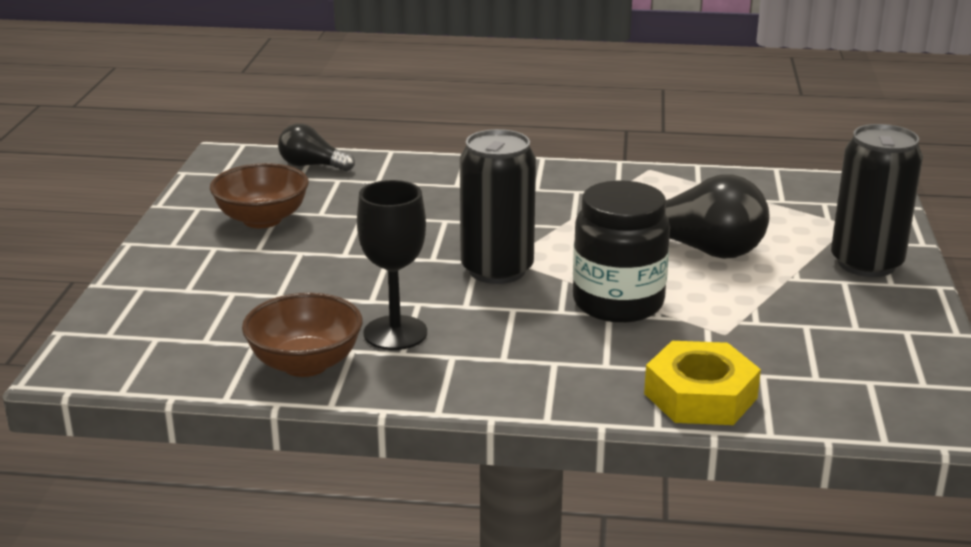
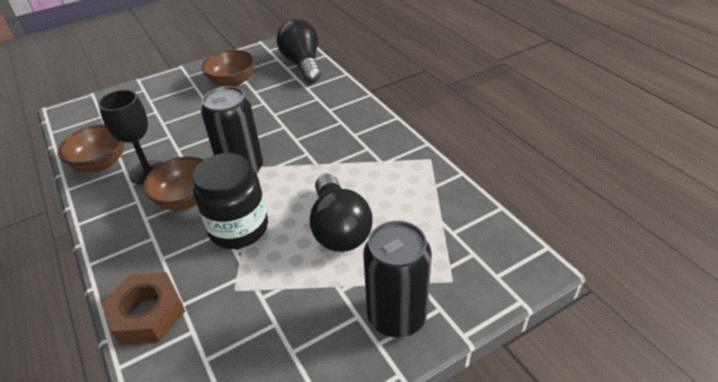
camera: 55 degrees right, 15 degrees up
(312, 166) = (302, 64): black light bulb -> black light bulb, size x1.70
(505, 321) = (186, 199): none -> brown bowl
(700, 396) = (147, 313): yellow nut -> brown nut

